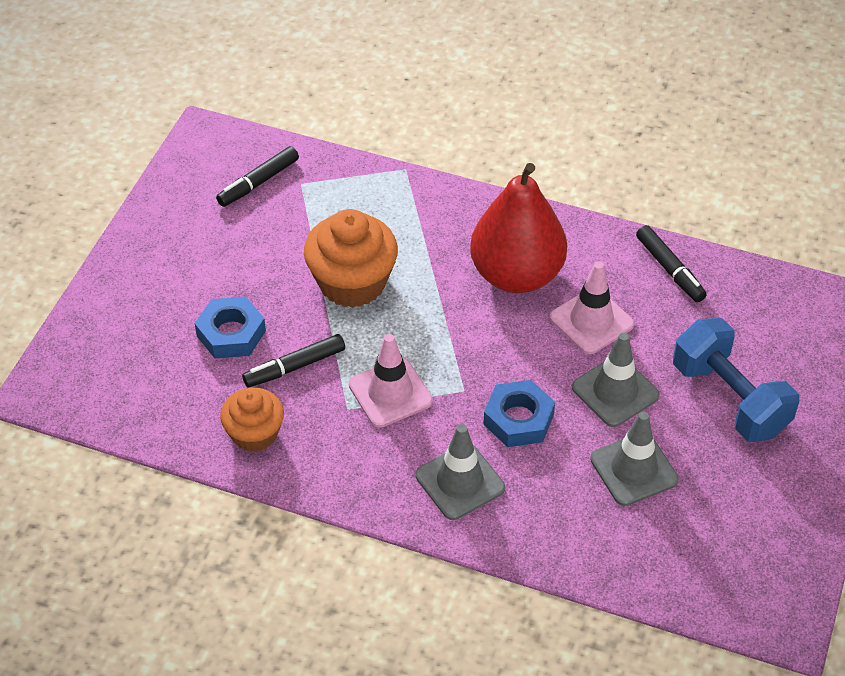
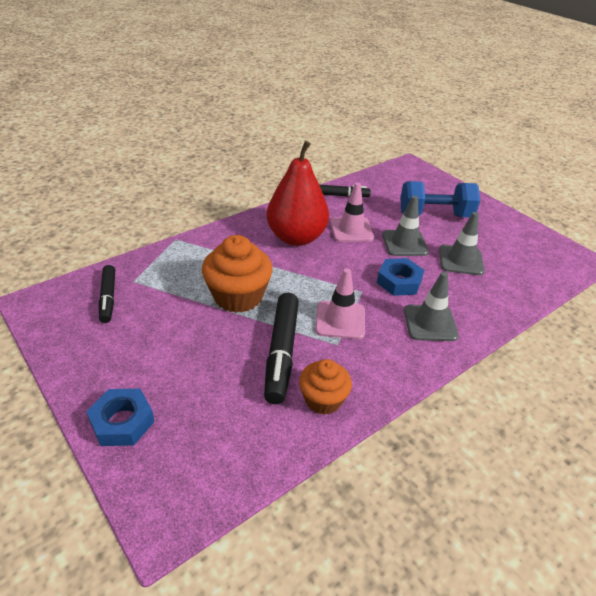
camera: 60 degrees left, 10 degrees down
(231, 333) = (222, 370): blue nut -> blue nut (122, 422)
(294, 367) = (281, 352): black marker -> black marker, size x1.61

